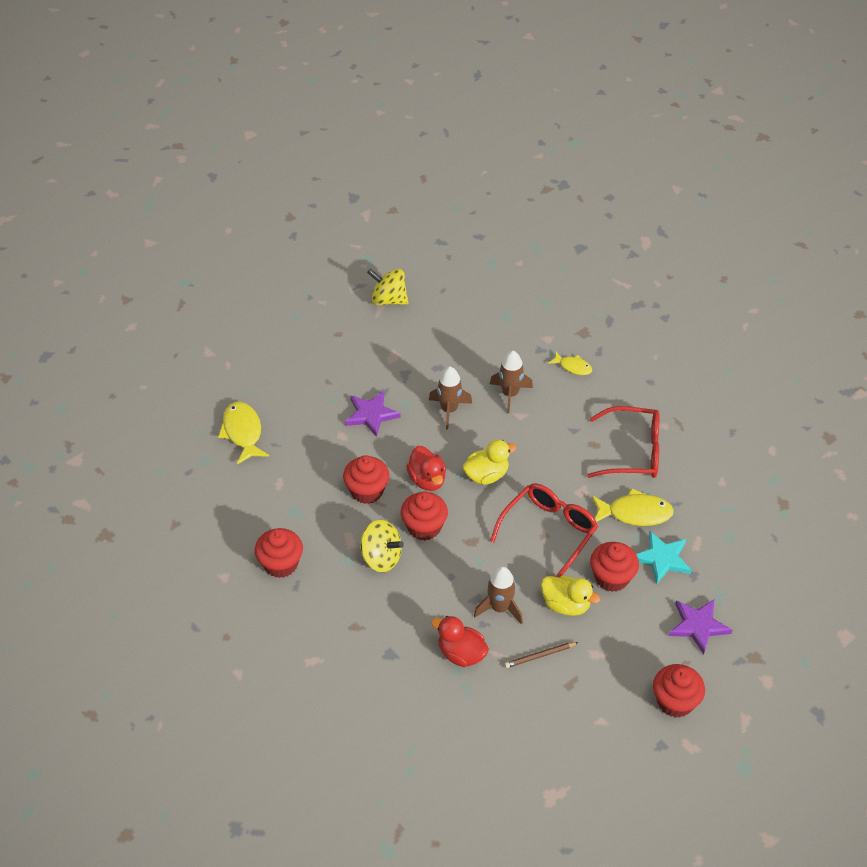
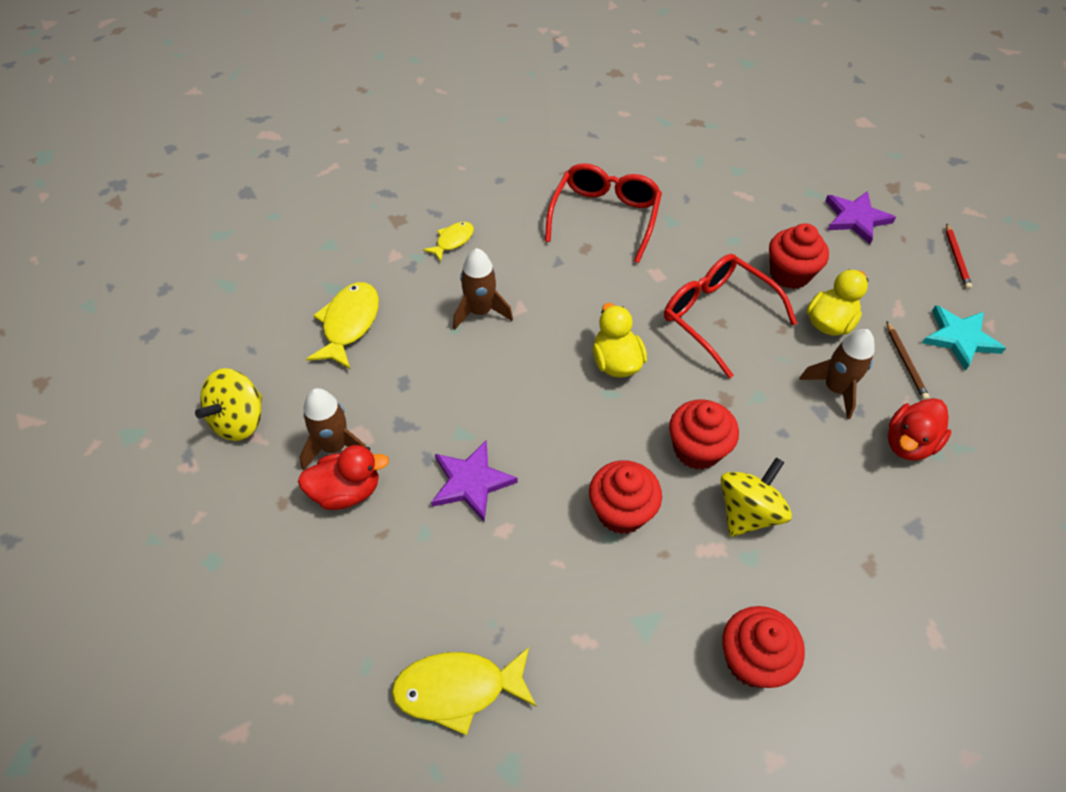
camera: 80 degrees left, 5 degrees up
(427, 480) = (612, 431): red duck -> red duck (346, 491)
(449, 410) = (489, 383): brown rocket -> brown rocket (334, 446)
(635, 513) = (697, 234): yellow fish -> yellow fish (349, 324)
(662, 559) = (764, 227): turquoise star -> turquoise star (959, 338)
(675, 702) = (956, 258): red cupcake -> red pencil

